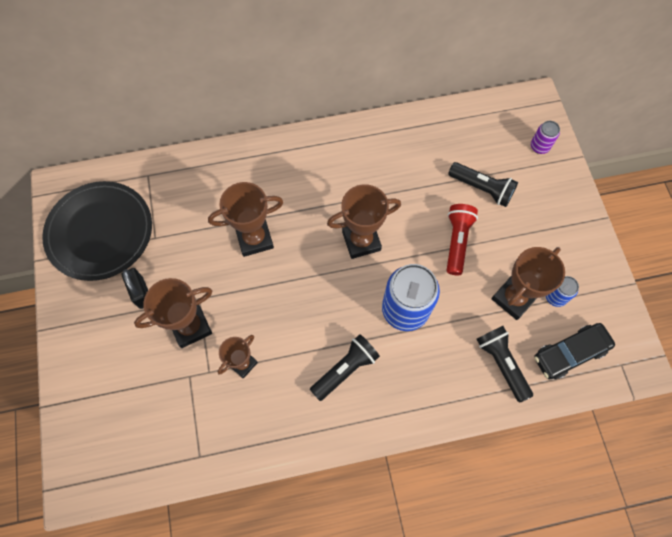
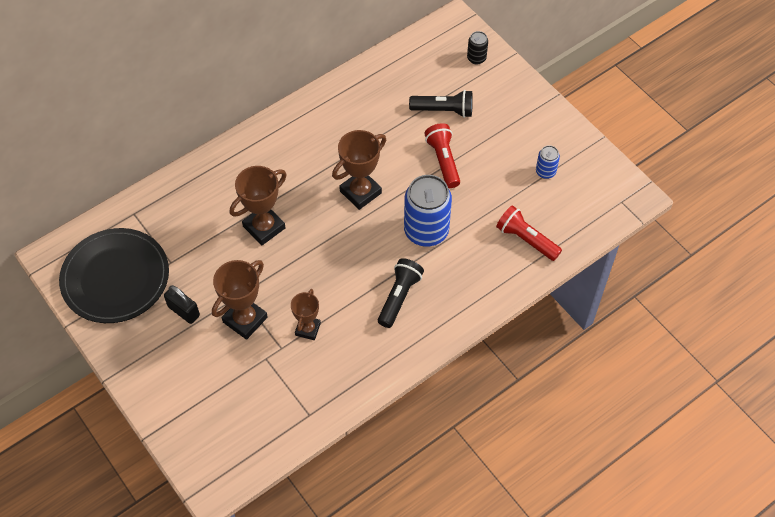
camera: 25 degrees left, 10 degrees down
(501, 363) = (526, 239): black flashlight -> red flashlight
(513, 298) = (512, 186): brown trophy -> none
(539, 147) = (476, 58): purple can -> black can
(569, 353) = (577, 209): black car -> none

